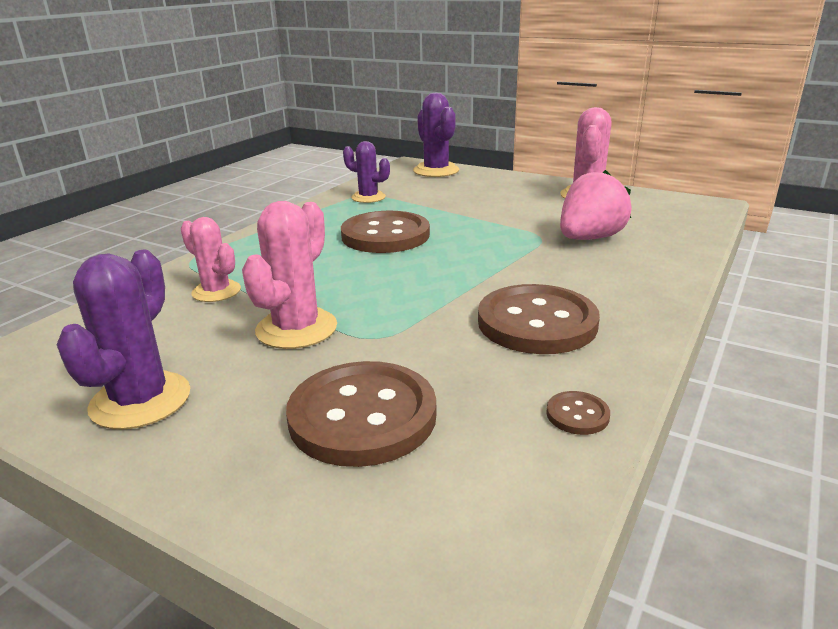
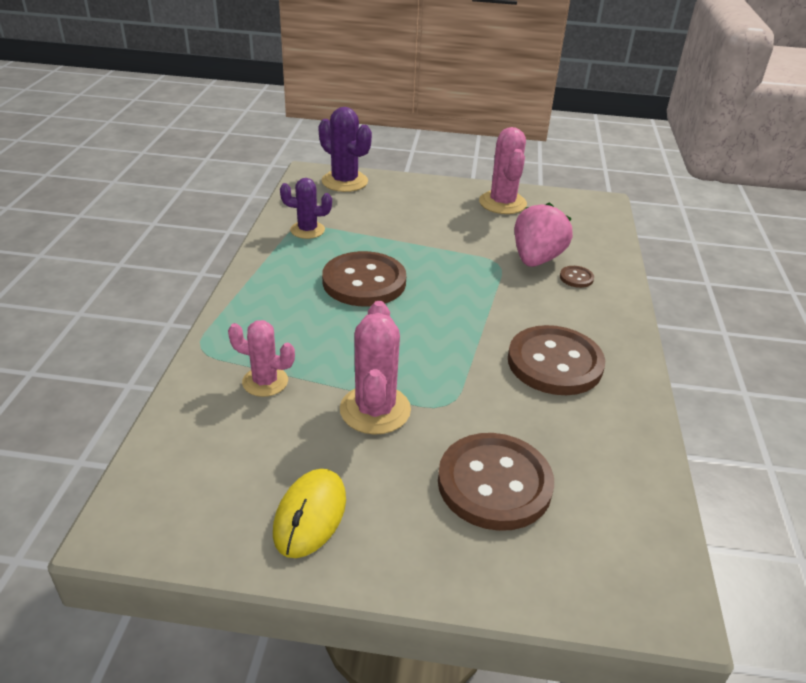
camera: 25 degrees left, 10 degrees up
(140, 400) = (310, 515): purple cactus -> yellow mouse
(577, 415) = (632, 444): brown button -> brown button (576, 278)

